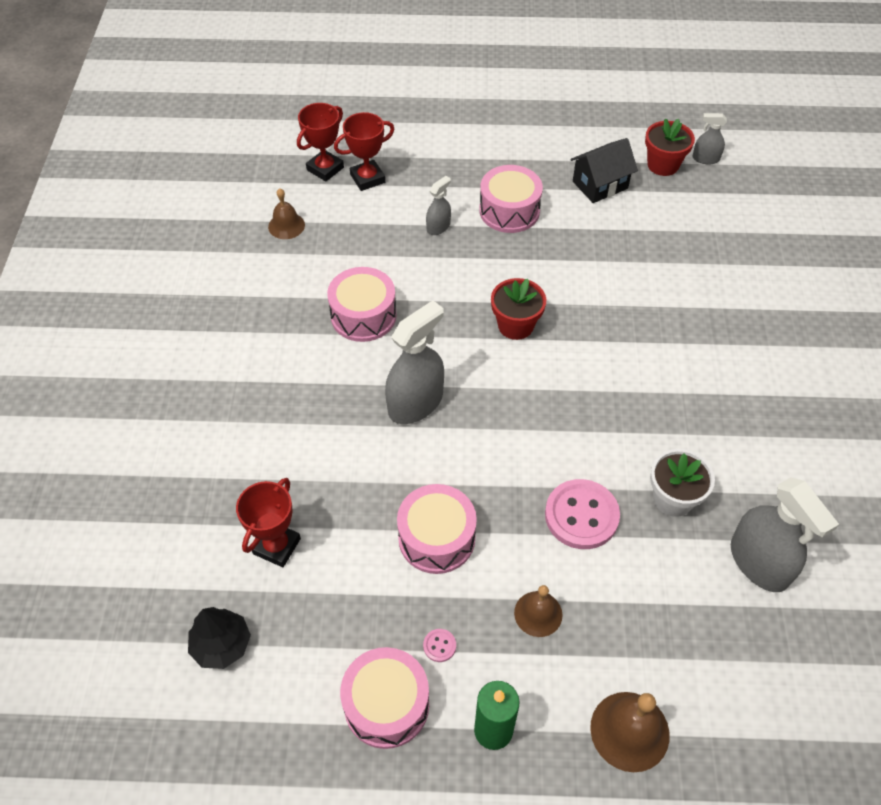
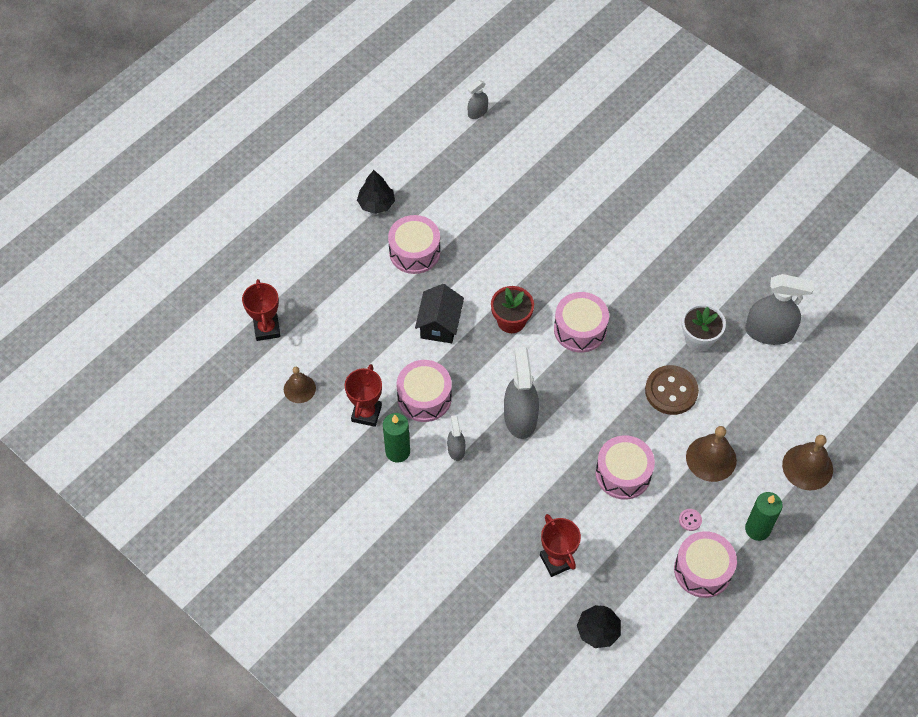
camera: 50 degrees left, 5 degrees up
(286, 333) = (397, 451): none -> green candle
(367, 178) = (303, 310): red trophy -> red trophy (366, 413)
(438, 227) = (389, 302): grey spray bottle -> grey spray bottle (456, 450)
(528, 156) = (376, 204): none -> black tree
(538, 613) = (711, 458): brown bell -> brown bell, size x1.52
(567, 385) = (580, 329): none -> pink drum
(581, 515) = (671, 391): pink button -> brown button
(600, 185) = (442, 186): black house -> black house (439, 324)
(663, 165) = (459, 138): red flower pot -> none

